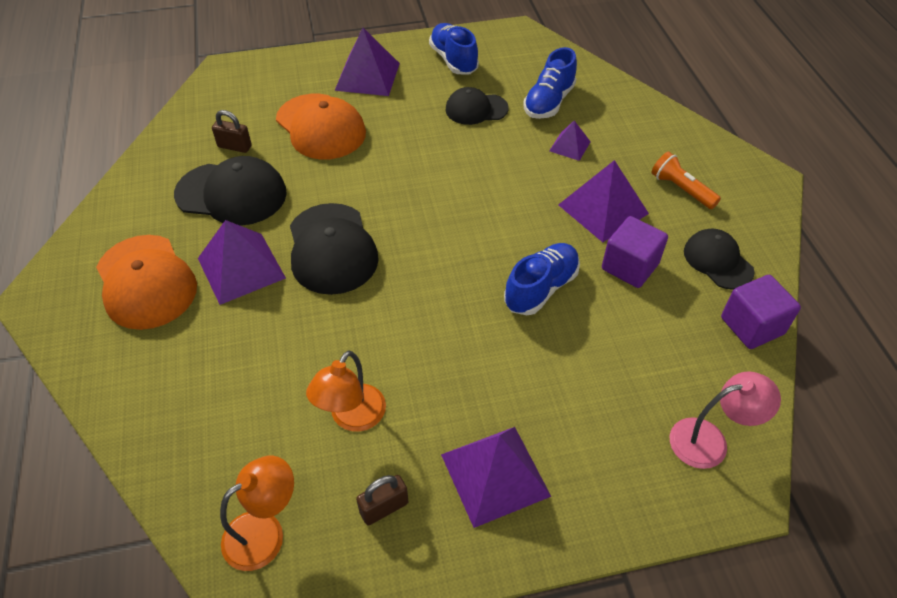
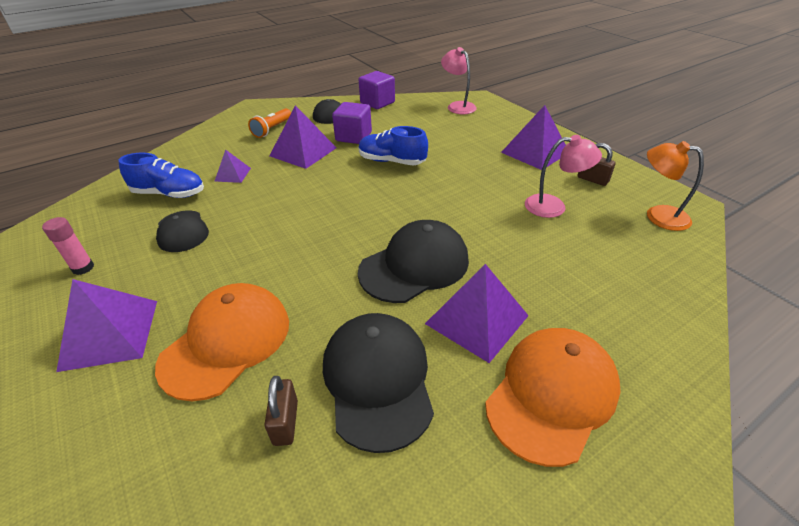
camera: 110 degrees left, 10 degrees down
(352, 418) = (554, 206): orange lamp -> pink lamp
(453, 60) = (83, 268): blue shoe -> pink glue stick

